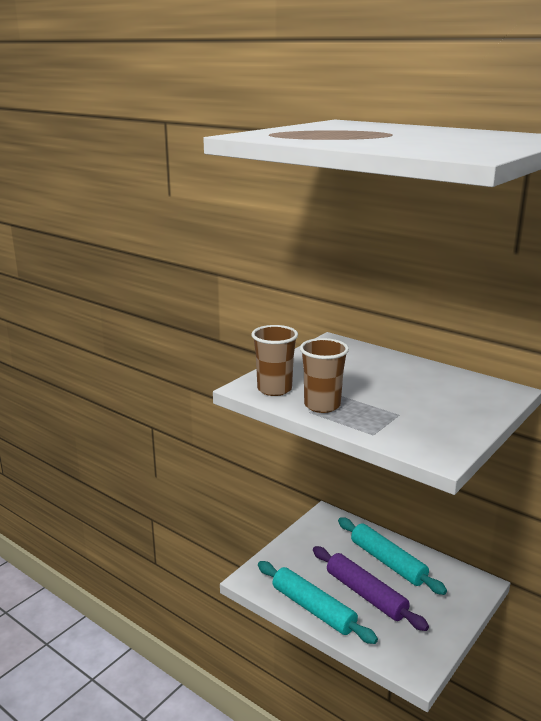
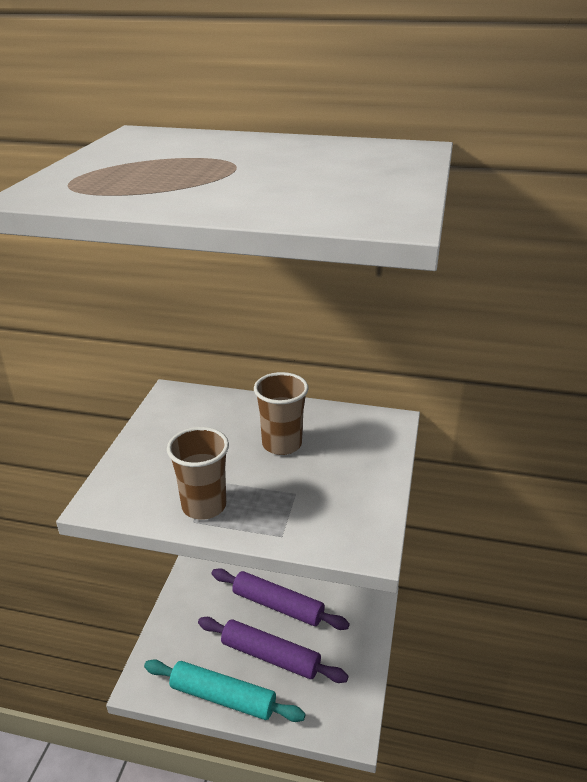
camera: 25 degrees left, 10 degrees up
(274, 389) = (135, 495): brown cup -> brown cup (282, 444)
(387, 562) = (278, 605): turquoise rolling pin -> purple rolling pin

